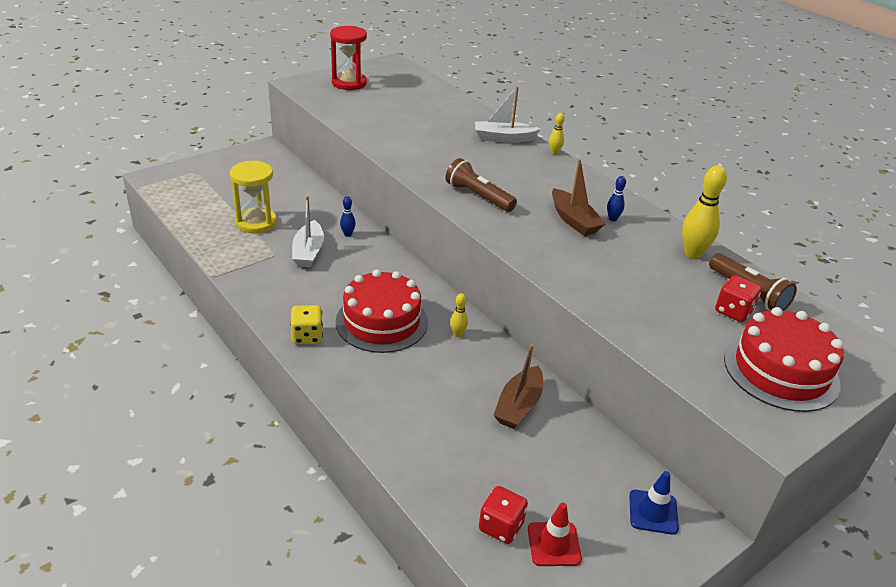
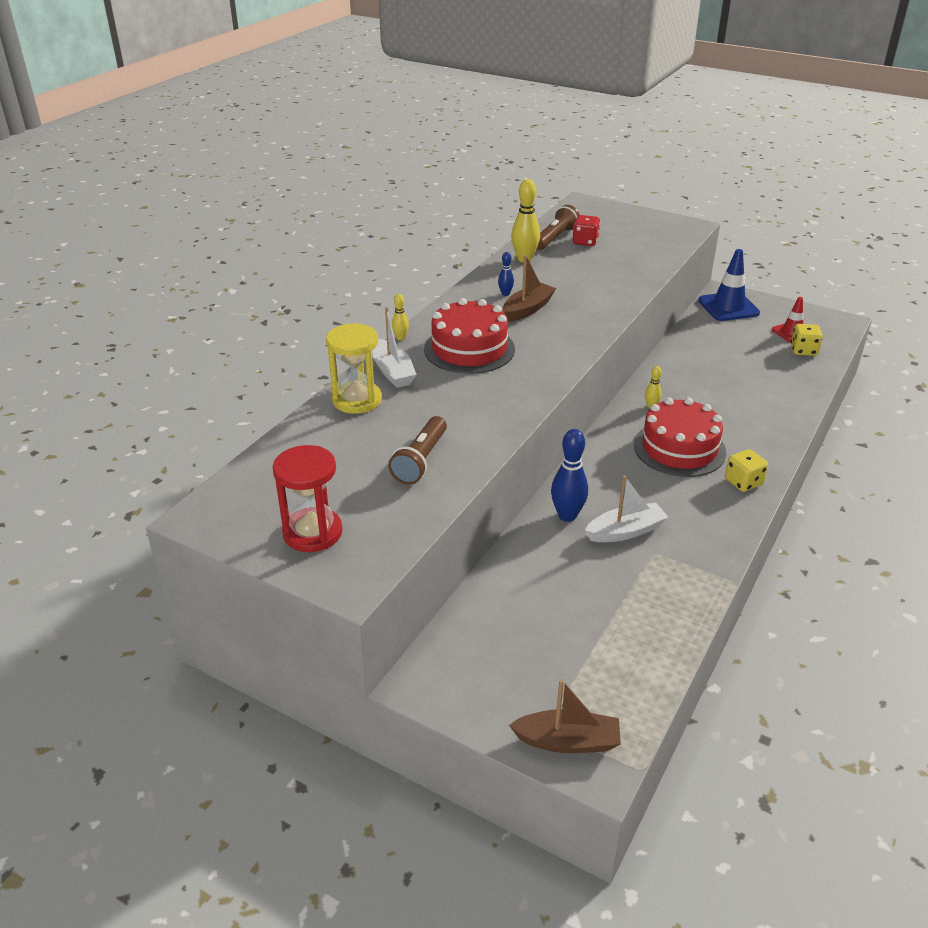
camera: 110 degrees left, 0 degrees up
(256, 222) = (610, 597): yellow hourglass -> yellow hourglass (357, 400)
(348, 234) = (567, 516): blue bowling pin -> blue bowling pin, size x1.93
(478, 197) = (536, 360): brown flashlight -> brown flashlight (421, 460)
(501, 526) = (803, 350): red dice -> yellow dice
(518, 406) = (698, 364): brown boat -> brown boat (567, 741)
(653, 512) = (728, 307): blue traffic cone -> blue traffic cone, size x1.63
(781, 371) = (632, 226): red cake -> red cake (469, 349)

